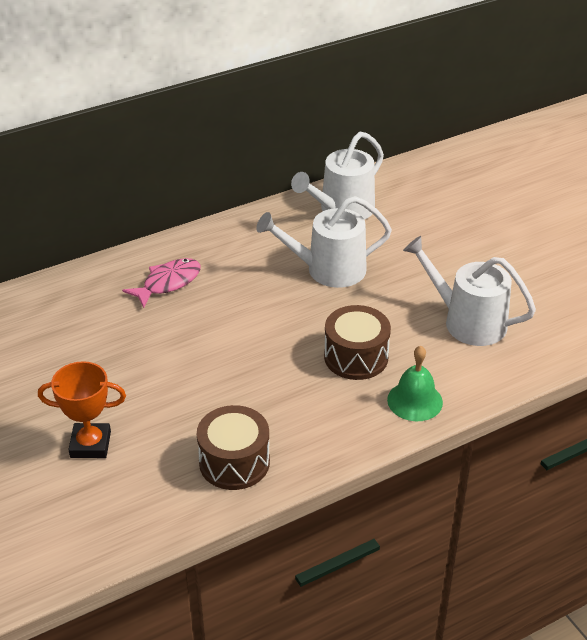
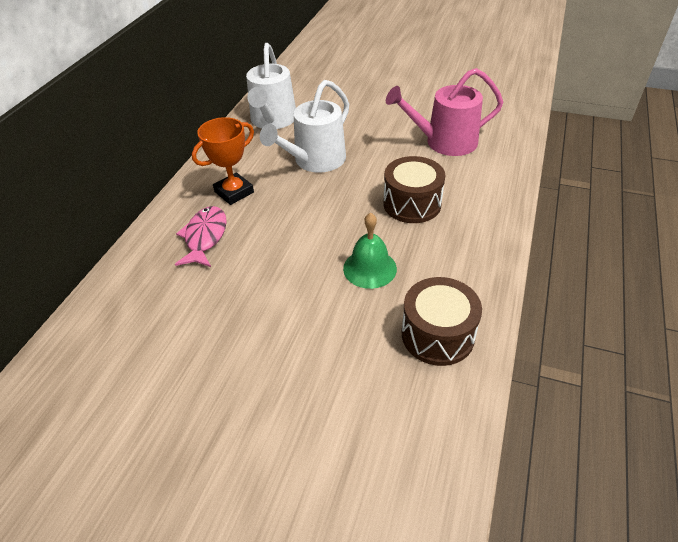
camera: 40 degrees left, 5 degrees up
(90, 444) = (306, 412): orange trophy -> orange trophy (234, 192)
(415, 401) = (486, 207): green bell -> green bell (369, 268)
(468, 321) = (445, 142): white watering can -> pink watering can

